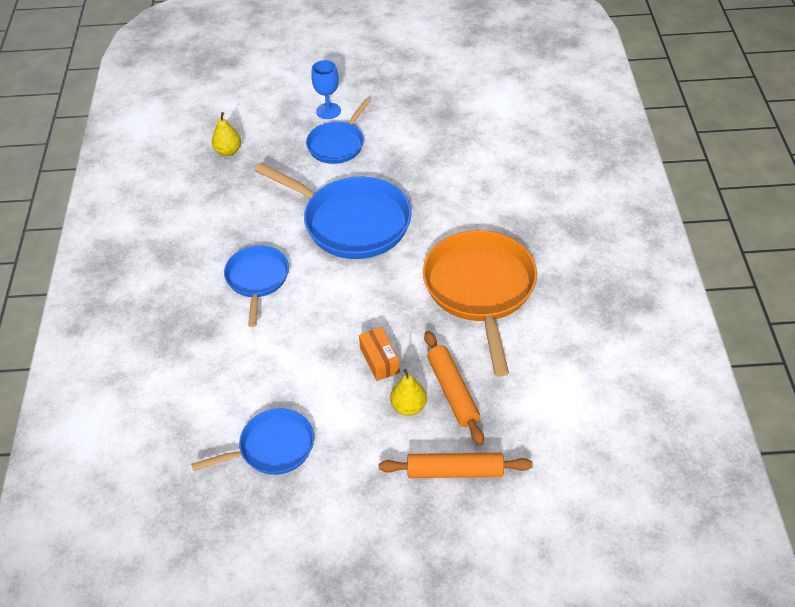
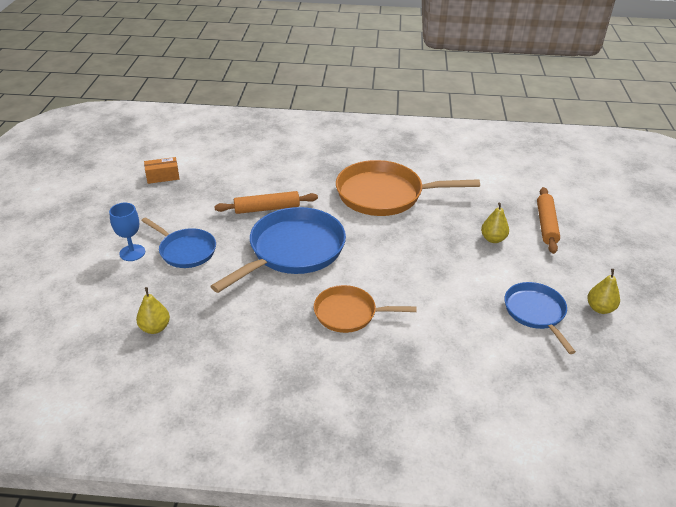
camera: 85 degrees left, 10 degrees down
(257, 279) = (349, 313): blue pan -> orange pan
(286, 519) = (600, 308): none -> yellow pear
(379, 360) = (449, 249): orange box -> orange box (163, 177)
(452, 391) = (479, 218): orange rolling pin -> orange rolling pin (267, 208)

